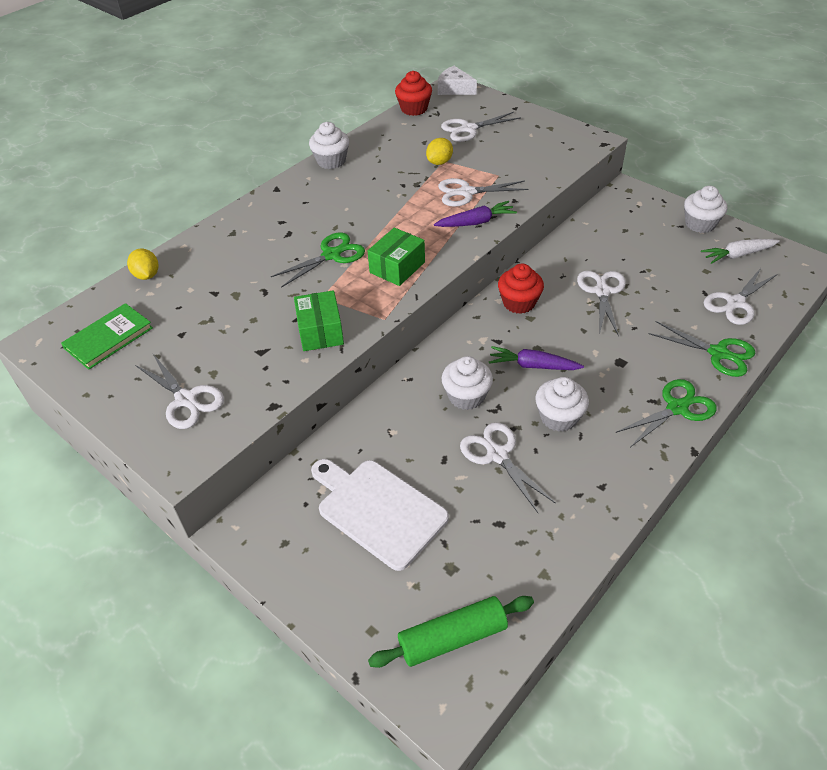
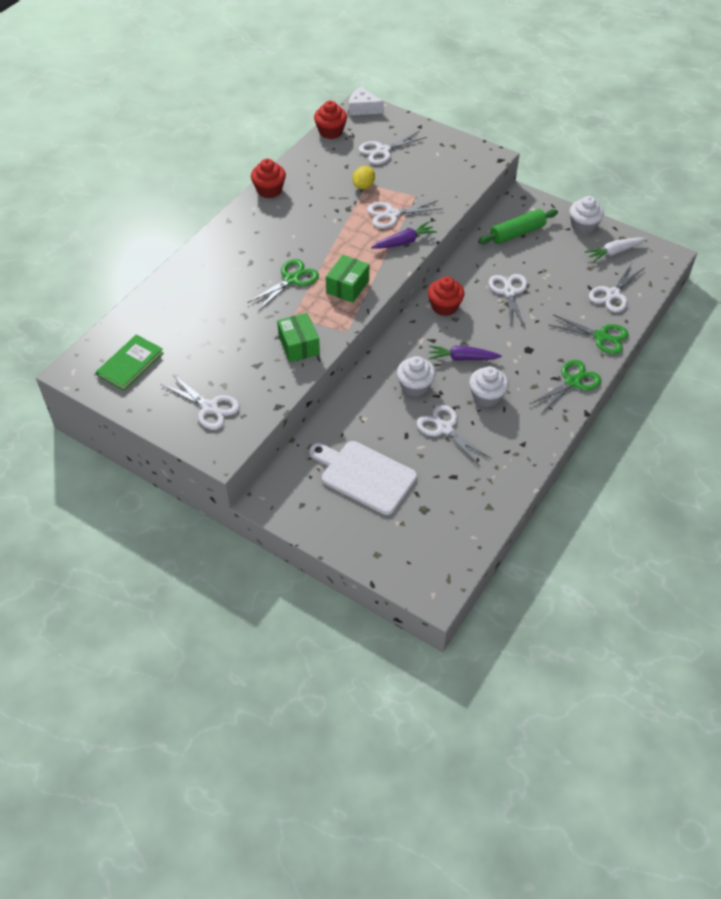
camera: 10 degrees left, 5 degrees up
(147, 275) = (142, 308): yellow lemon -> none
(331, 161) = (269, 190): white cupcake -> red cupcake
(452, 637) = (432, 553): green rolling pin -> green rolling pin (517, 233)

